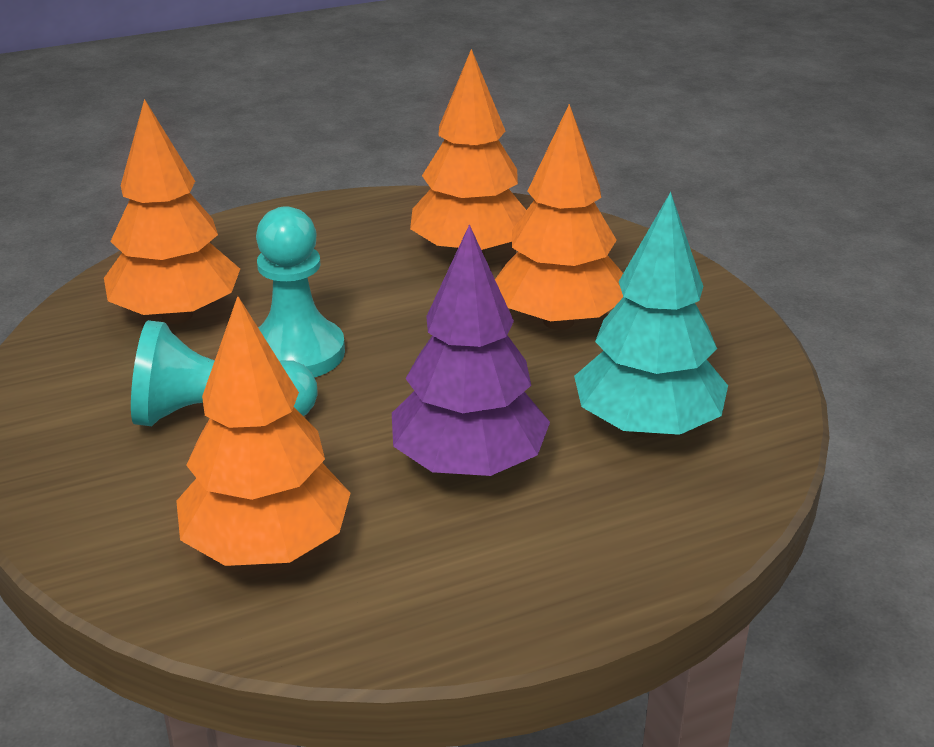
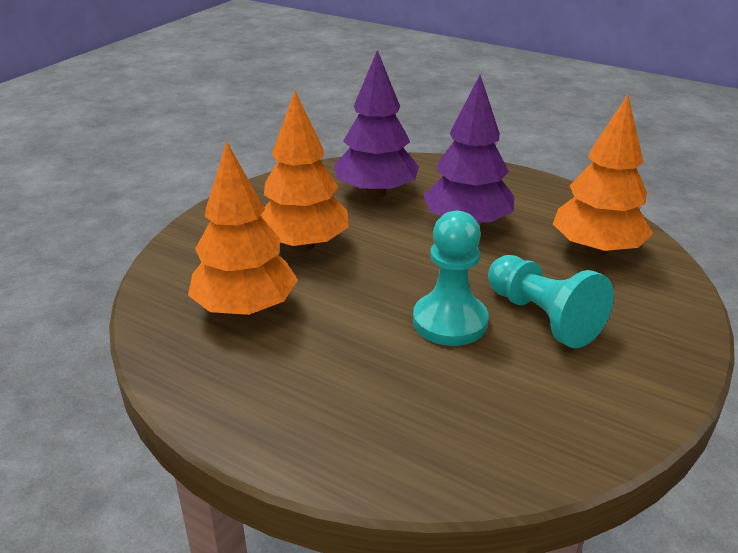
camera: 125 degrees left, 0 degrees up
(177, 315) = (477, 404): orange tree -> none
(647, 427) = (376, 193): turquoise tree -> purple tree

